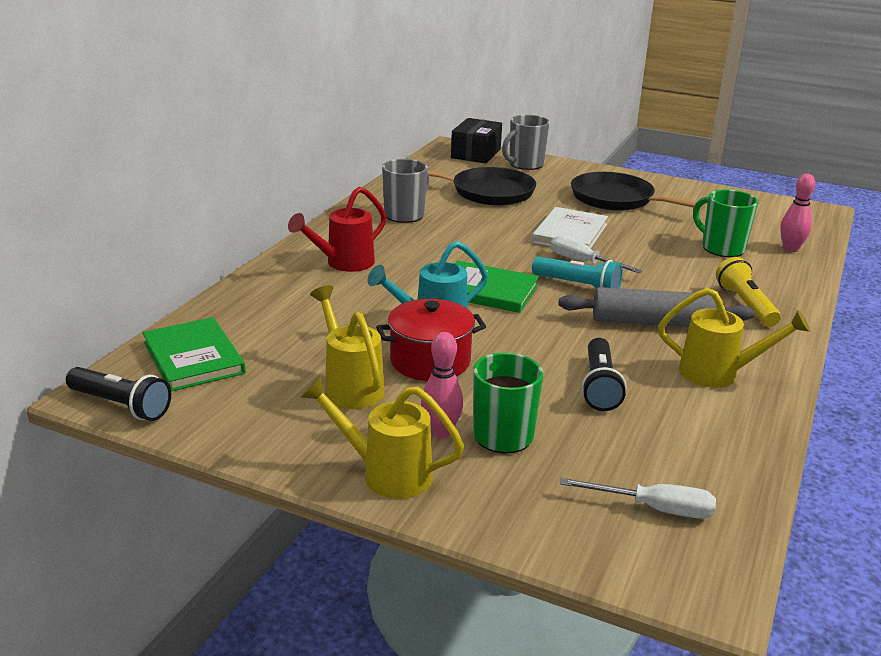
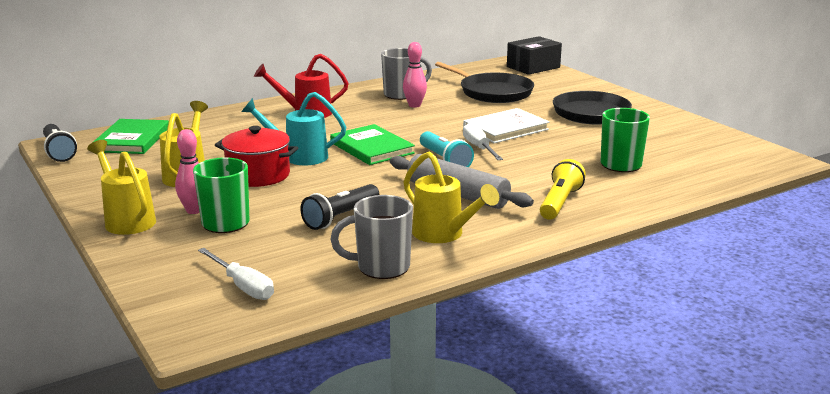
camera: 35 degrees right, 5 degrees down
(525, 164) = (560, 80): grey mug -> grey mug (381, 267)
(790, 249) = (688, 178): pink bowling pin -> pink bowling pin (414, 105)

